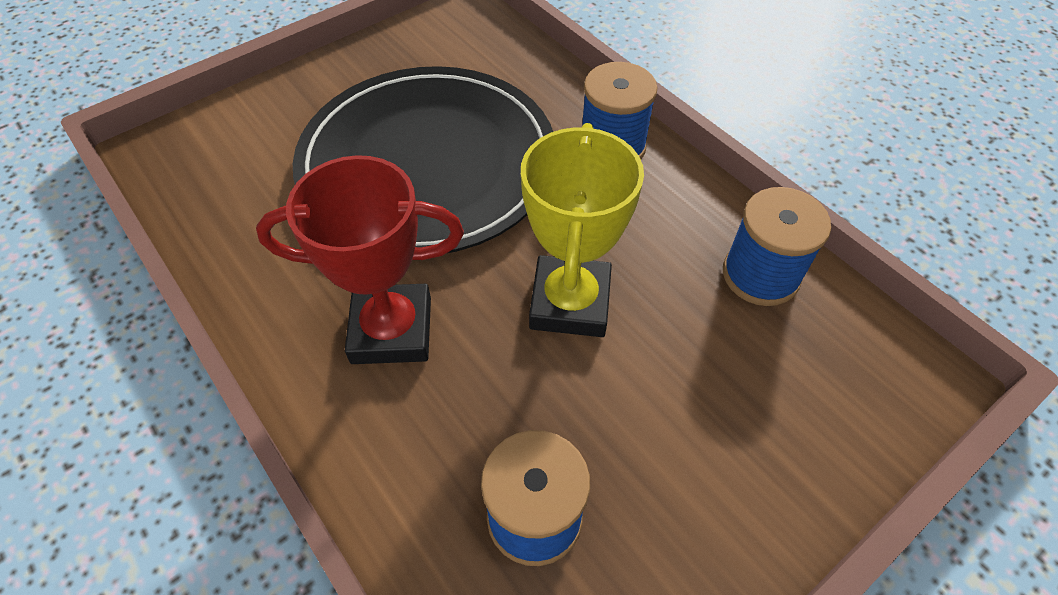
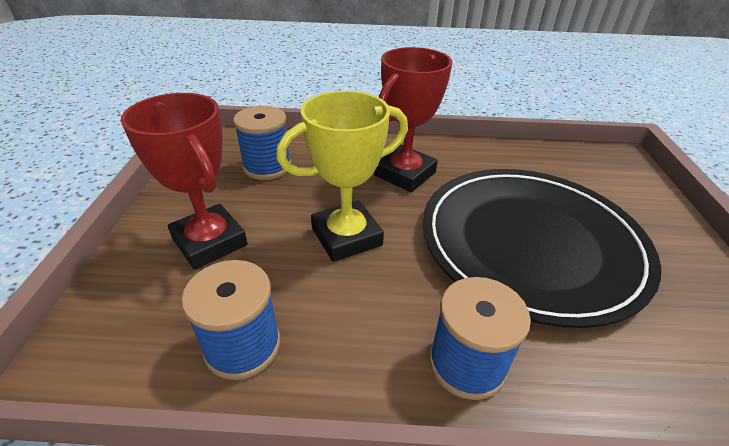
camera: 130 degrees right, 15 degrees down
(570, 302) = (346, 237): yellow trophy -> yellow trophy turned 75 degrees counterclockwise
(719, 421) = (210, 242): none -> red trophy

